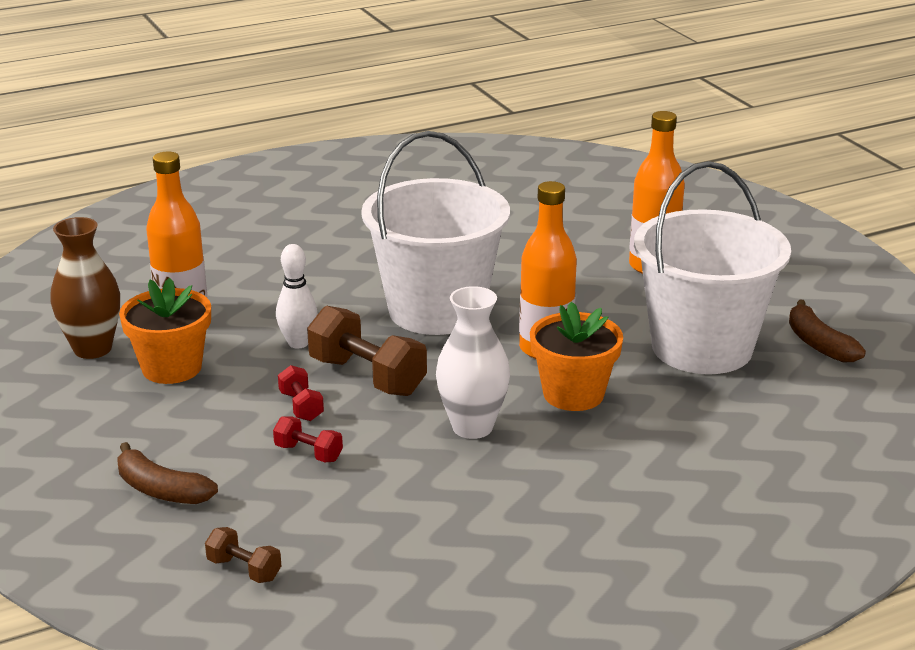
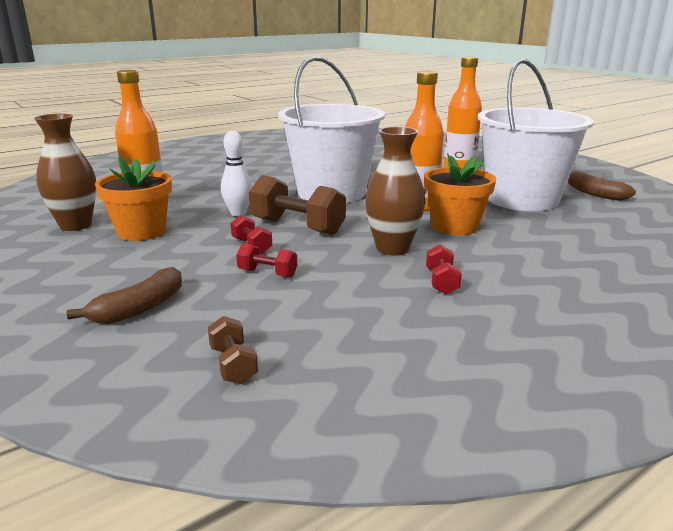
camera: 10 degrees left, 5 degrees down
(161, 490) = (139, 308): brown banana -> brown banana turned 75 degrees counterclockwise
(244, 569) = (233, 365): brown dumbbell -> brown dumbbell turned 45 degrees clockwise
(472, 427) = (392, 249): white vase -> brown vase
(505, 486) = (441, 282): none -> red dumbbell

